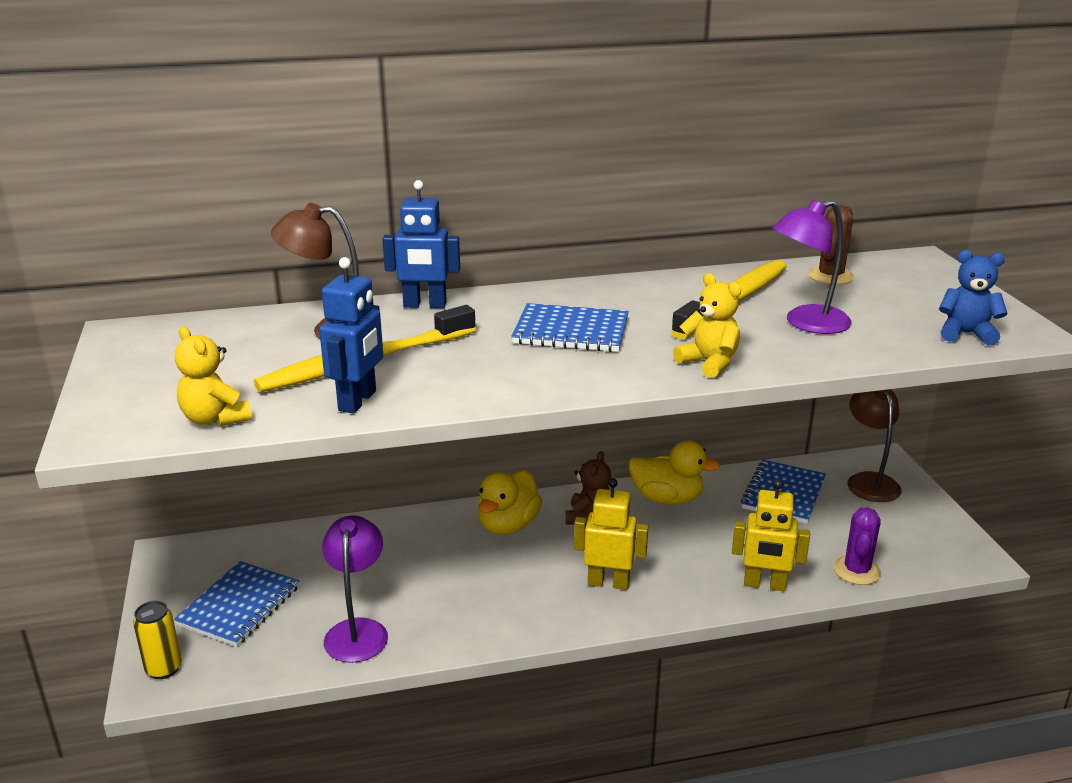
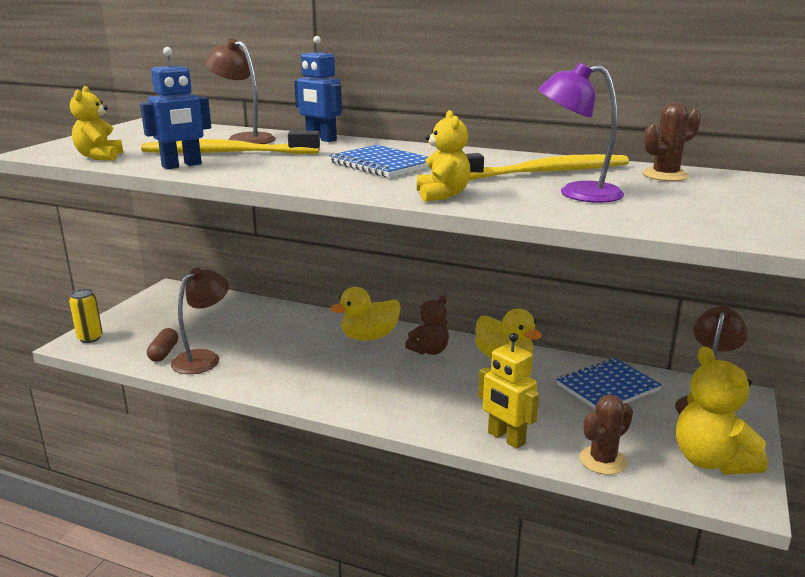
camera: 35 degrees right, 5 degrees down
(239, 606) = (165, 324): blue notebook -> none
(297, 645) = (164, 353): none -> brown capsule
(357, 630) = (203, 358): purple lamp -> brown lamp
(608, 583) = (388, 392): yellow robot -> none
(856, 571) = (602, 460): purple cactus -> brown cactus
(925, 534) = (711, 461): none -> yellow teddy bear
(966, 334) = (726, 227): blue teddy bear -> none

